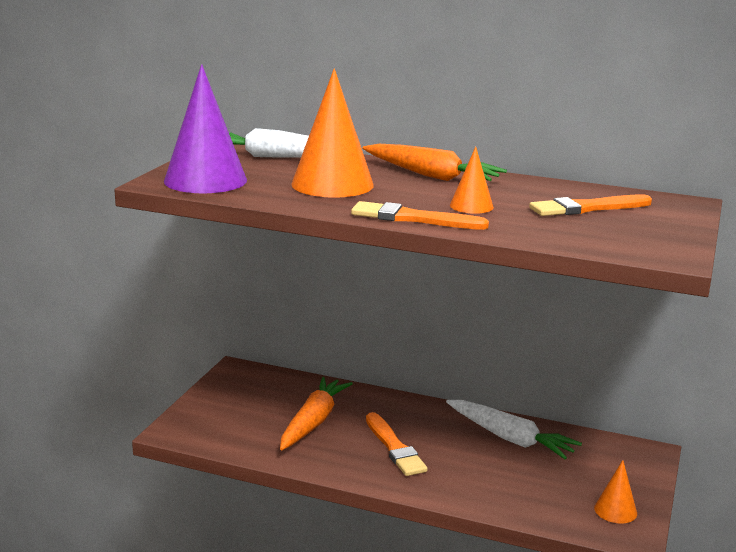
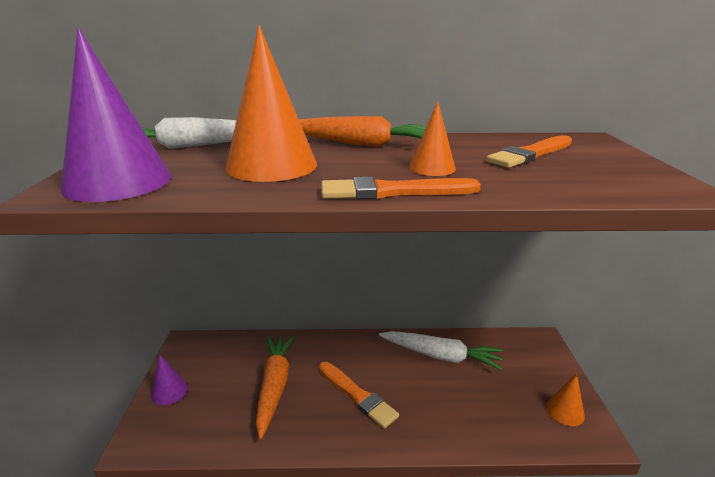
camera: 20 degrees left, 5 degrees up
(210, 403) = (169, 391): none -> purple cone

